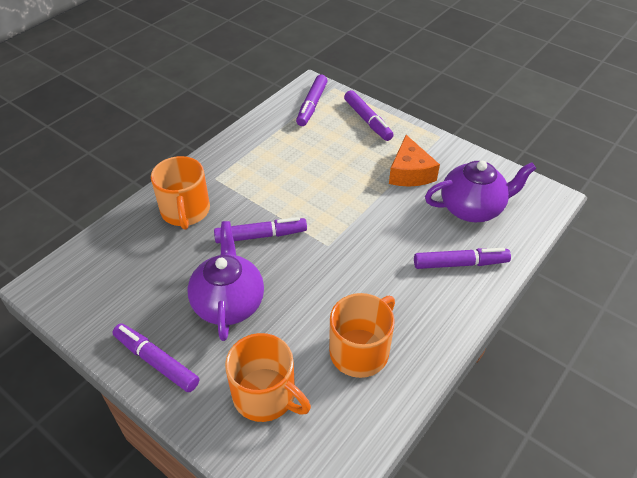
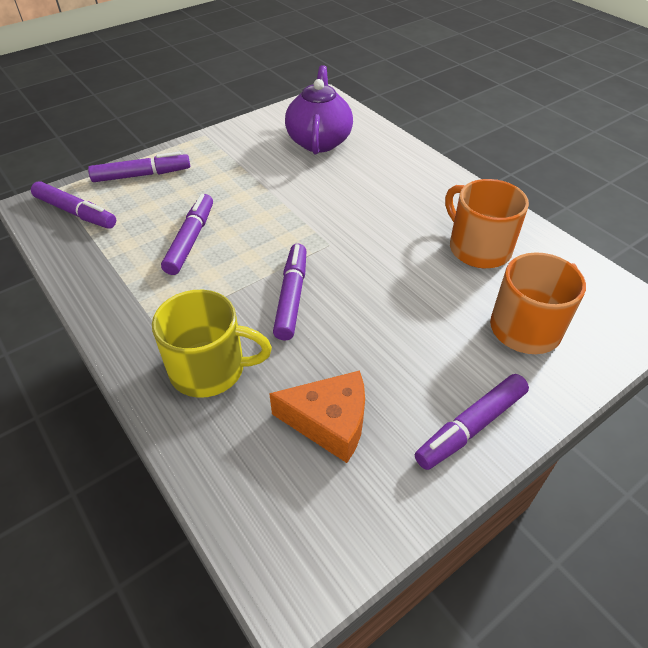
camera: 75 degrees left, 0 degrees up
(185, 211) = (209, 369): orange mug -> yellow mug
(228, 303) = (392, 342): purple teapot -> none
(410, 173) = (248, 165): orange cheese -> orange cheese (329, 422)
(460, 263) = (386, 164): purple marker -> purple marker (190, 240)

